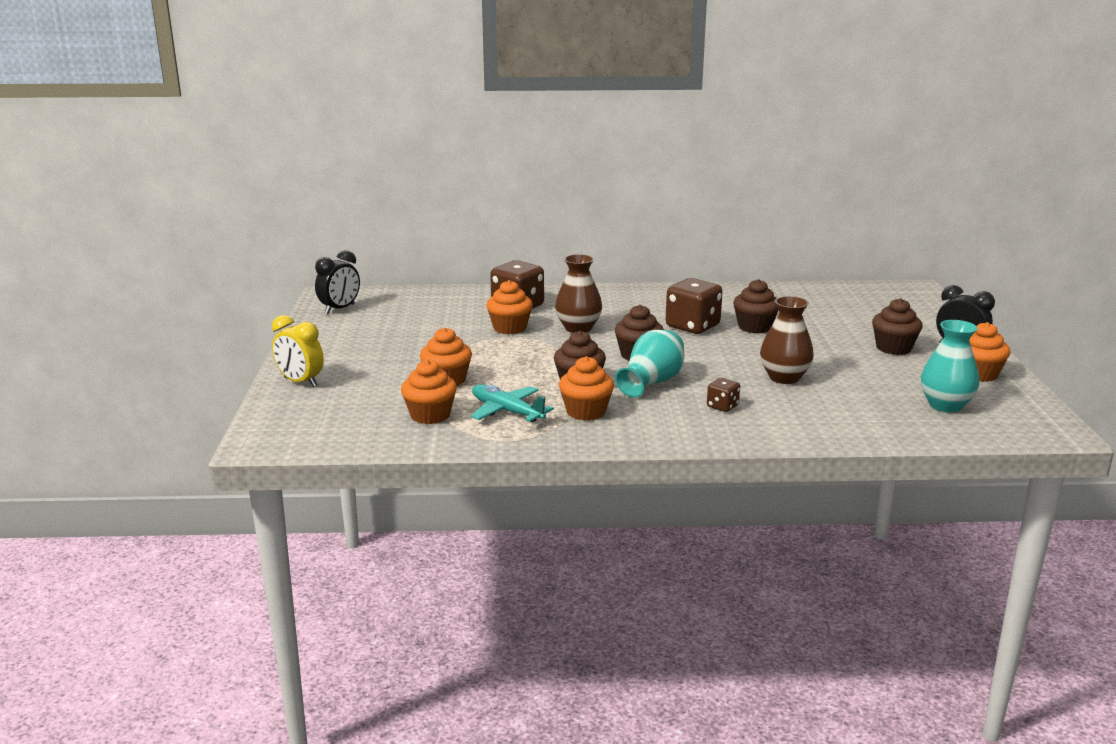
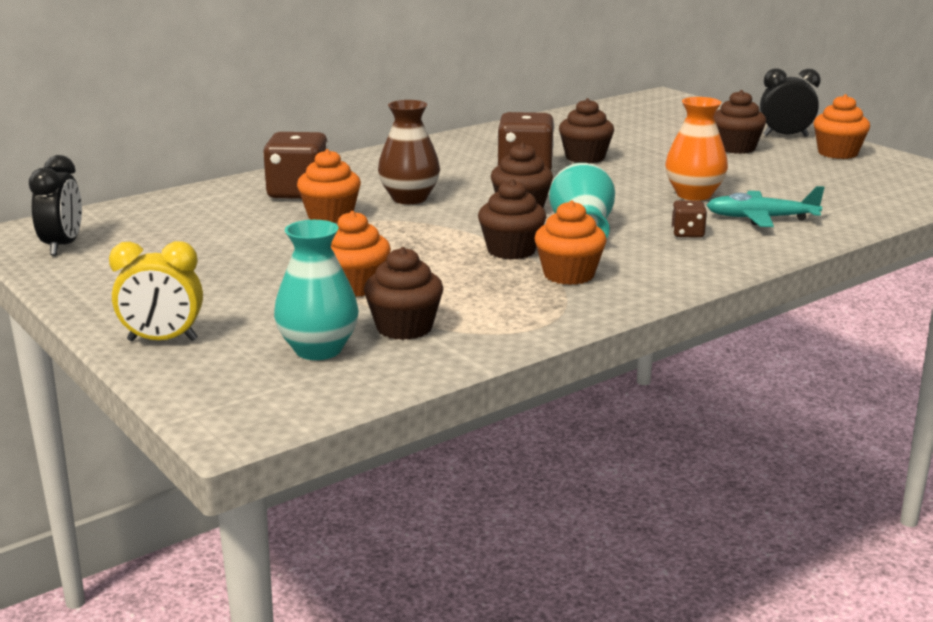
camera: 35 degrees left, 0 degrees up
(430, 415) = (404, 328): orange cupcake -> brown cupcake
(507, 411) = (486, 298): turquoise plane -> turquoise plane (761, 218)
(784, 378) = (694, 195): brown vase -> orange vase
(945, 405) = (860, 183): turquoise vase -> turquoise vase (318, 350)

